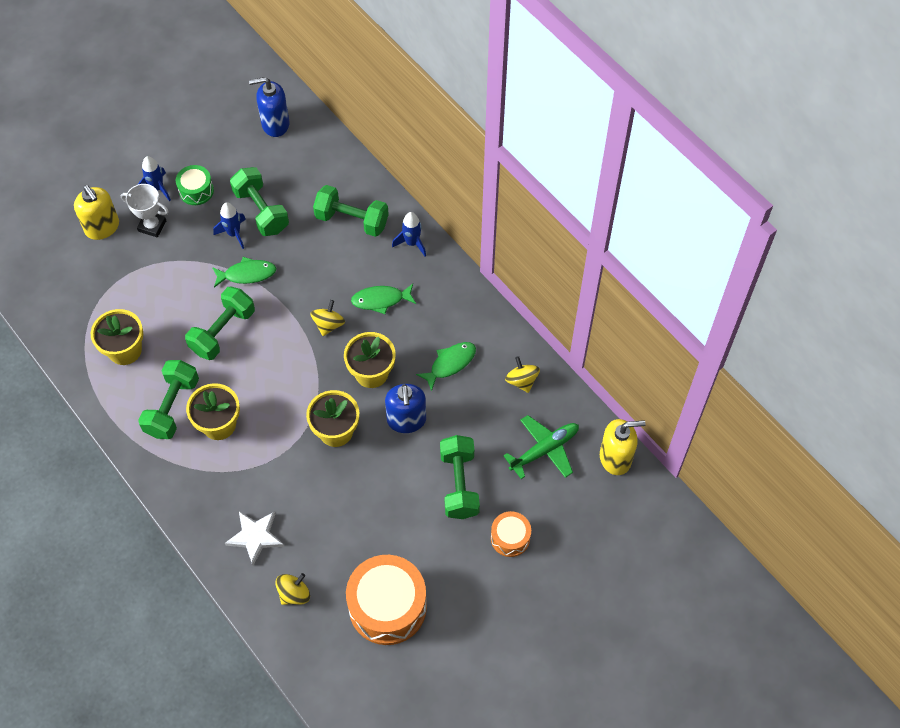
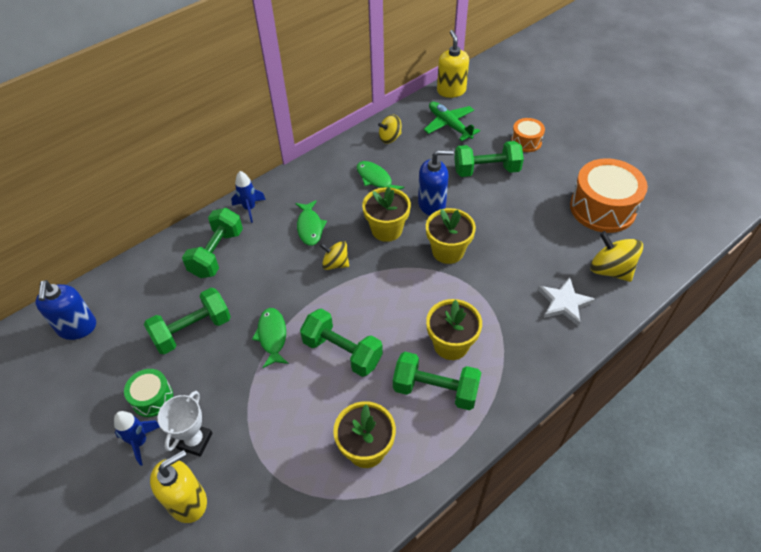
camera: 90 degrees left, 10 degrees down
(234, 234) = (218, 354): blue rocket -> none
(294, 594) = (610, 270): yellow spinning top -> yellow spinning top, size x1.55

